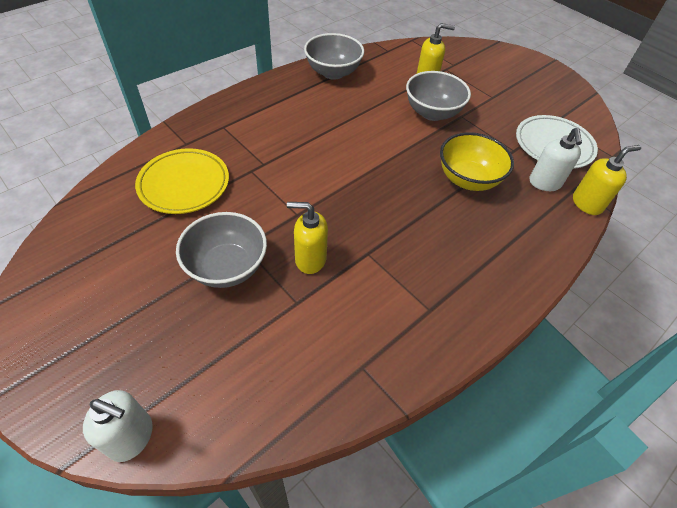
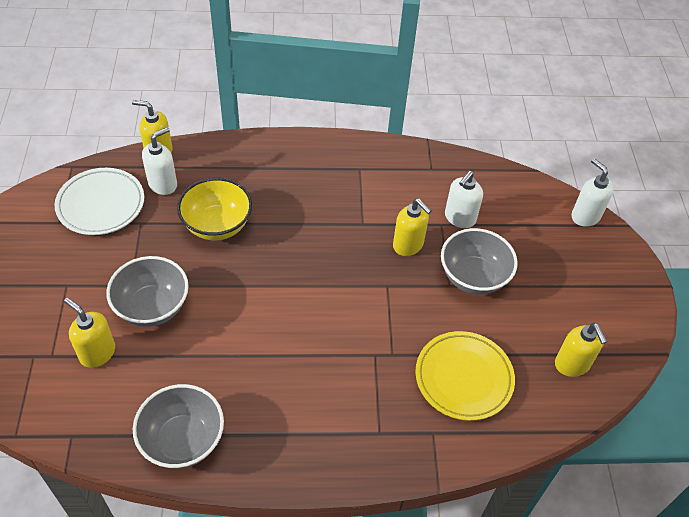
camera: 140 degrees left, 0 degrees up
(90, 244) = (572, 364): none -> yellow soap dispenser
(284, 323) = (459, 218): none -> white soap dispenser

